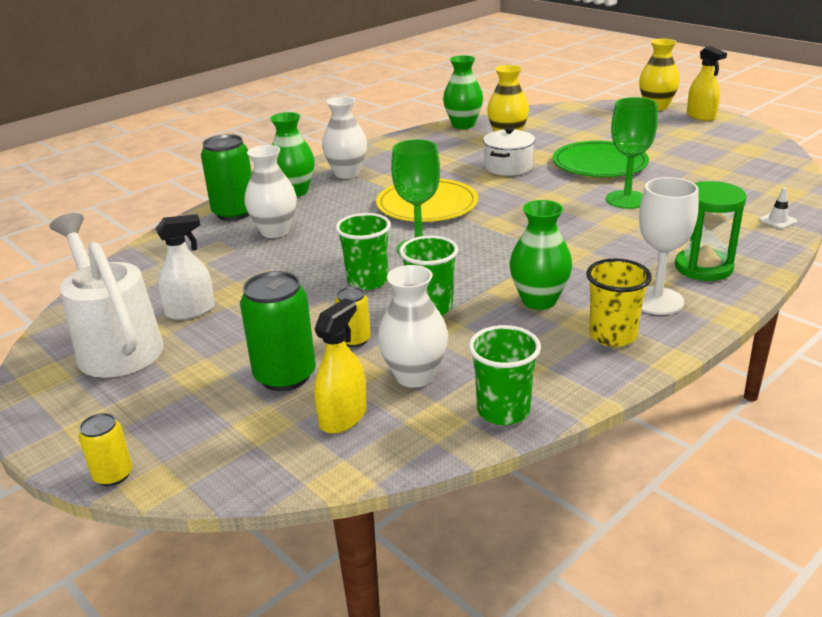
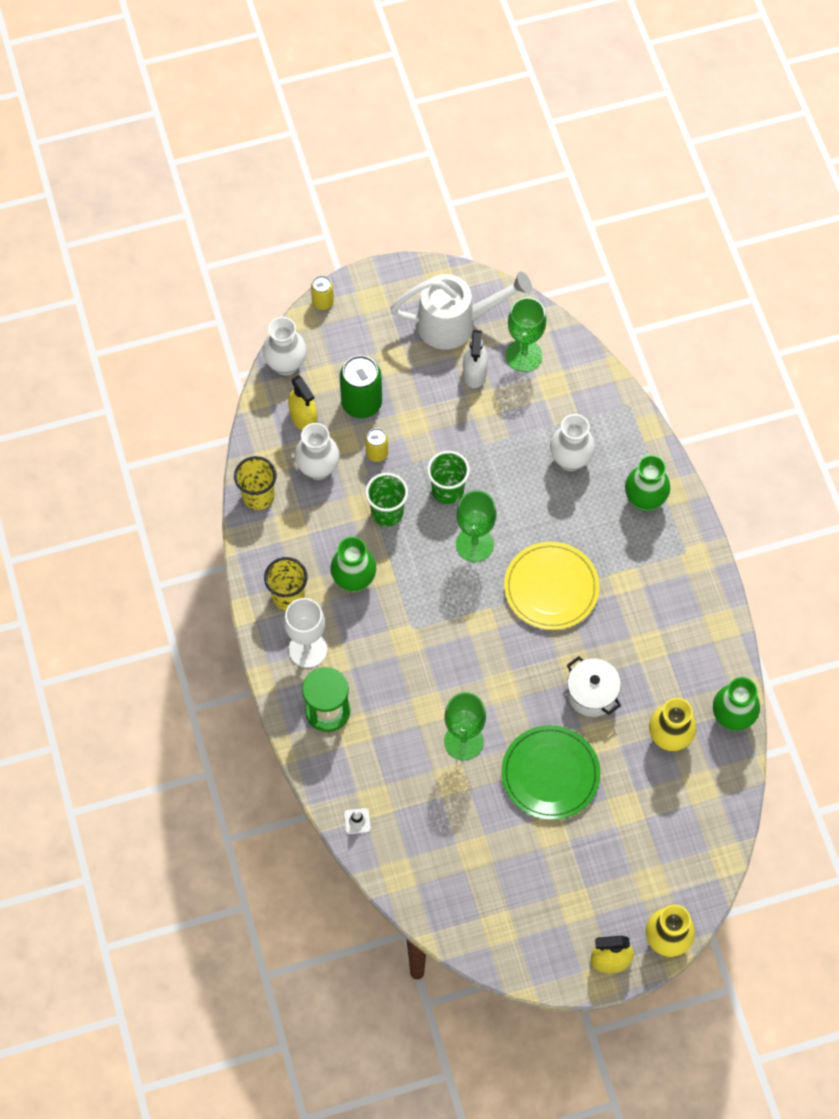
camera: 115 degrees right, 35 degrees up
(149, 288) = (524, 355): none -> green goblet
(234, 213) = (626, 442): green can -> none
(347, 173) = (661, 556): white vase -> white vase (286, 364)
(503, 411) = (258, 496): green cup -> yellow cup

